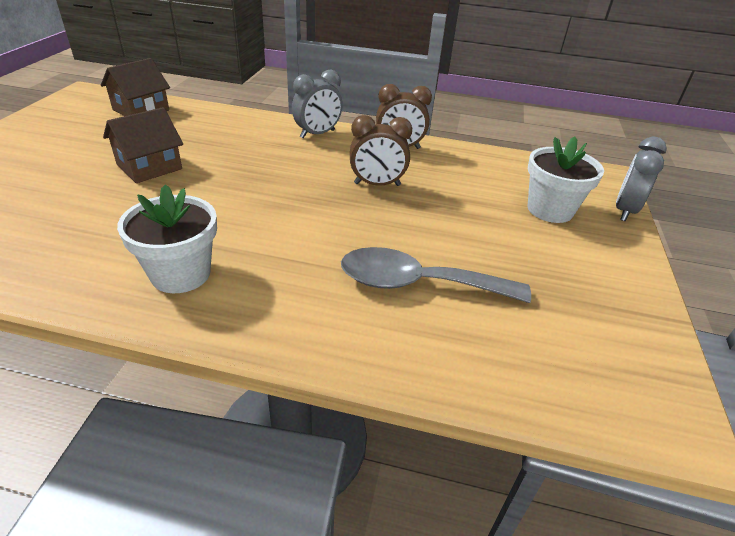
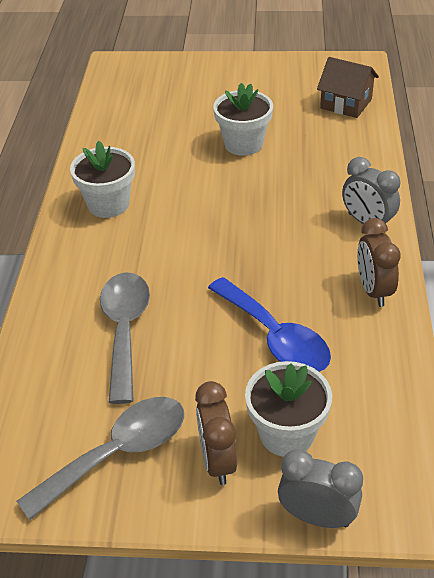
camera: 85 degrees right, 5 degrees up
(149, 167) = (243, 144): brown house -> white flower pot
(377, 184) = (278, 284): brown clock -> brown clock (217, 460)
(443, 197) = (275, 337): none -> blue spoon
(589, 306) = (118, 453): none -> grey spoon

